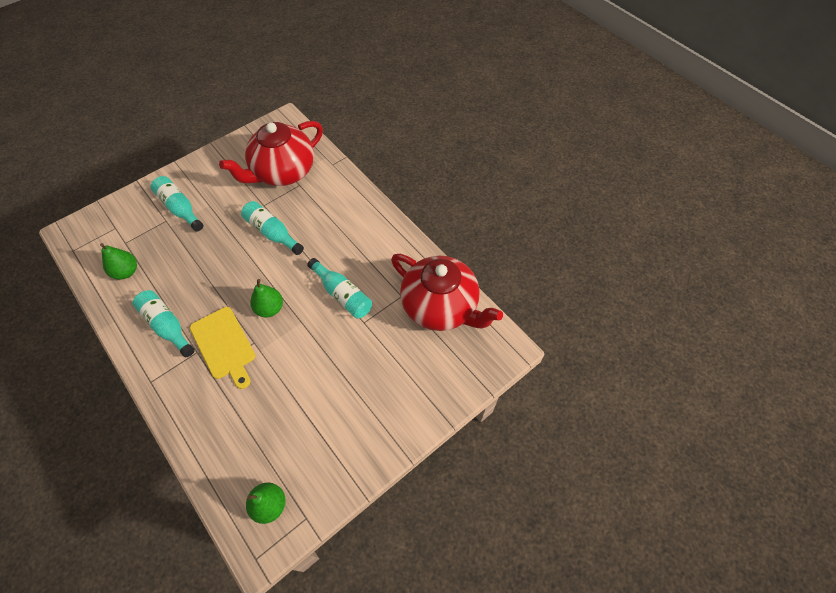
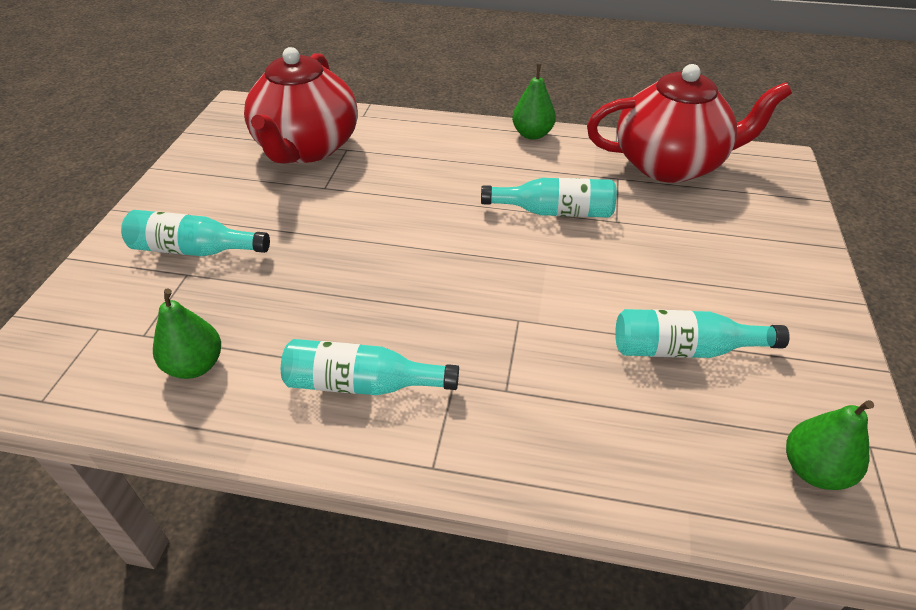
camera: 40 degrees left, 15 degrees down
(224, 345) = (482, 348): yellow cutting board -> none
(270, 308) = (487, 274): green pear -> green pear (532, 134)
(272, 233) = (377, 205): turquoise bottle -> turquoise bottle (684, 349)

